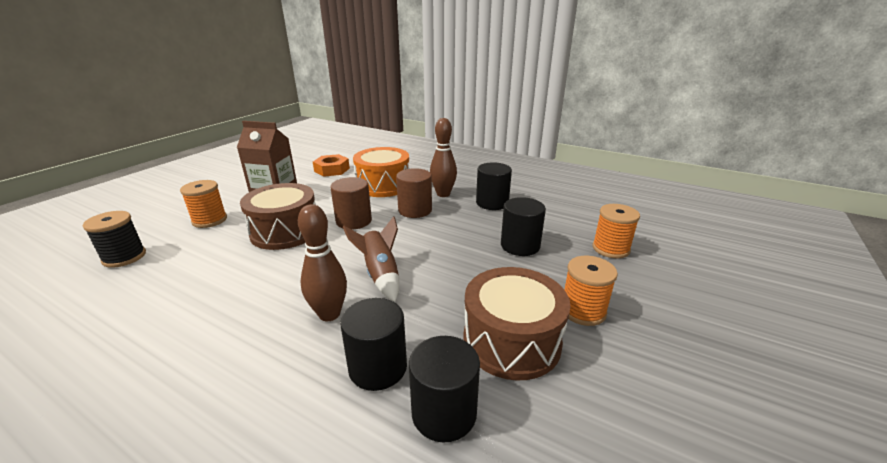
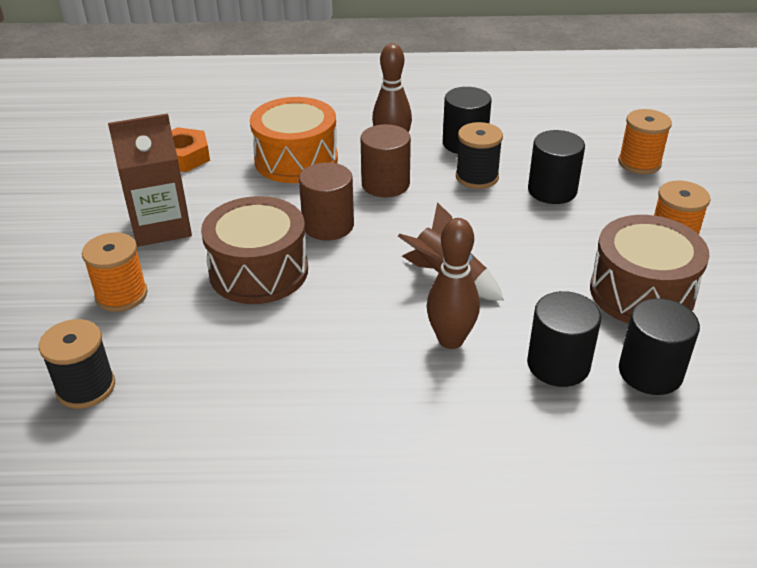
camera: 30 degrees left, 10 degrees up
(476, 223) = (477, 177): none -> black spool

